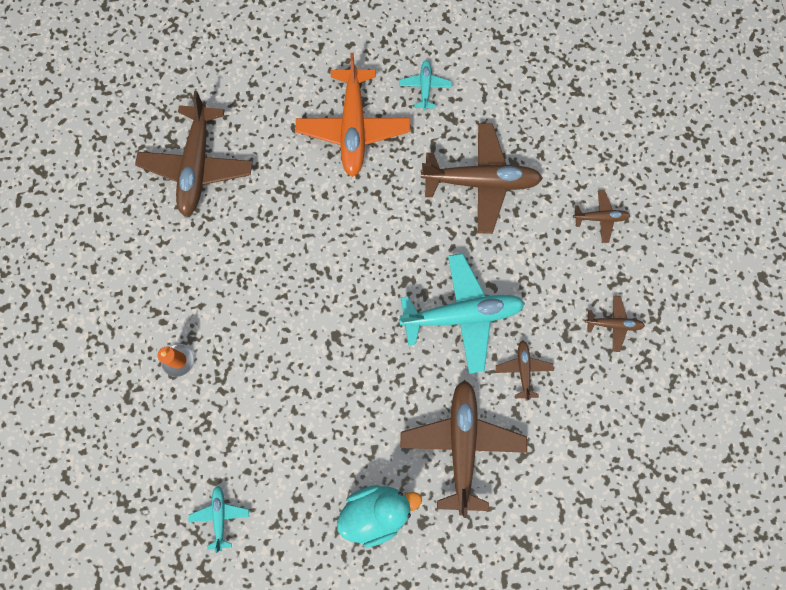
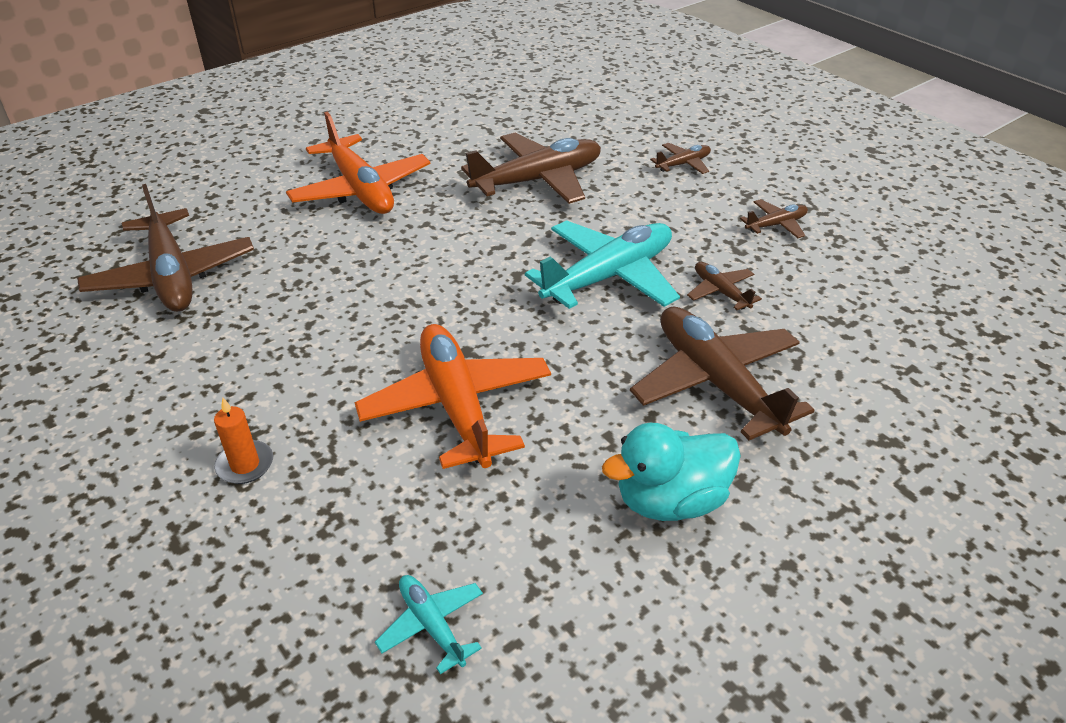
camera: 30 degrees left, 35 degrees down
(306, 378) = (456, 405): none -> orange plane
(376, 512) = (670, 500): turquoise duck -> turquoise duck turned 150 degrees counterclockwise
(425, 87) = (421, 142): turquoise plane -> none

